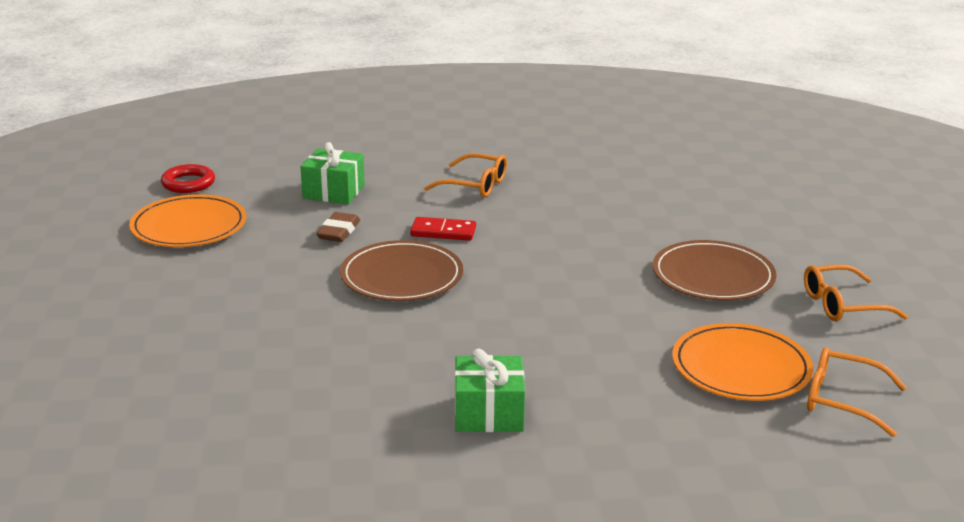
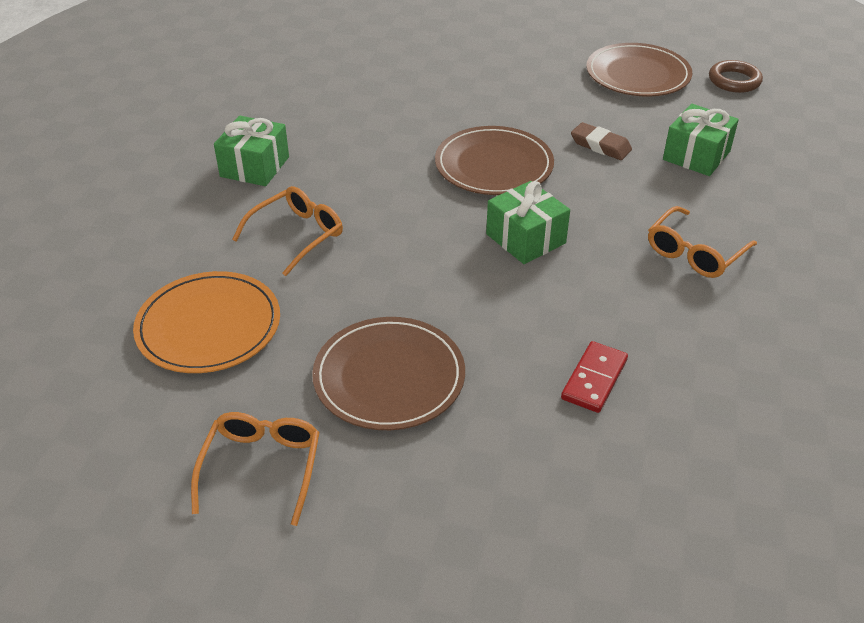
camera: 110 degrees right, 15 degrees up
(188, 183) = (734, 81): red ring -> brown ring
(189, 226) = (638, 74): orange plate -> brown plate
(443, 232) = (578, 206): red domino -> red domino (594, 379)
(505, 247) = (525, 238): none -> green gift
(843, 400) = (107, 375): orange glasses -> orange glasses (296, 235)

